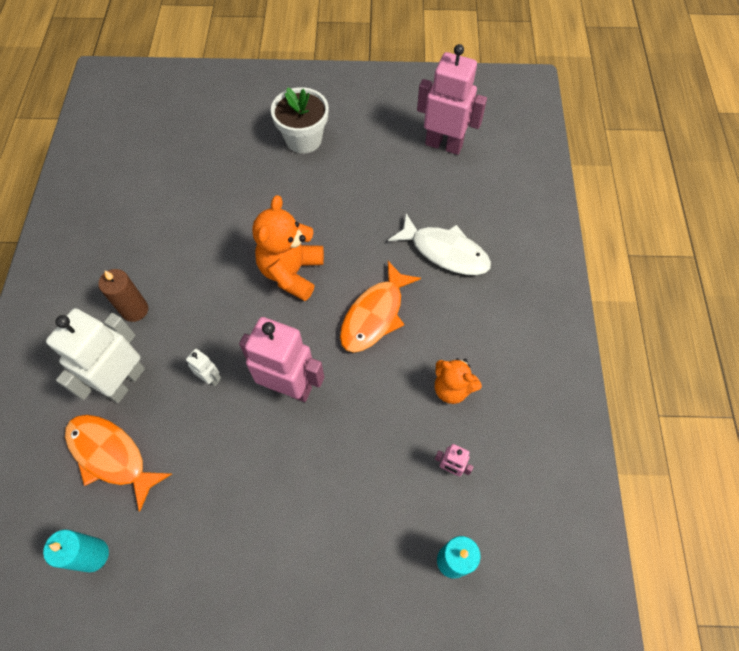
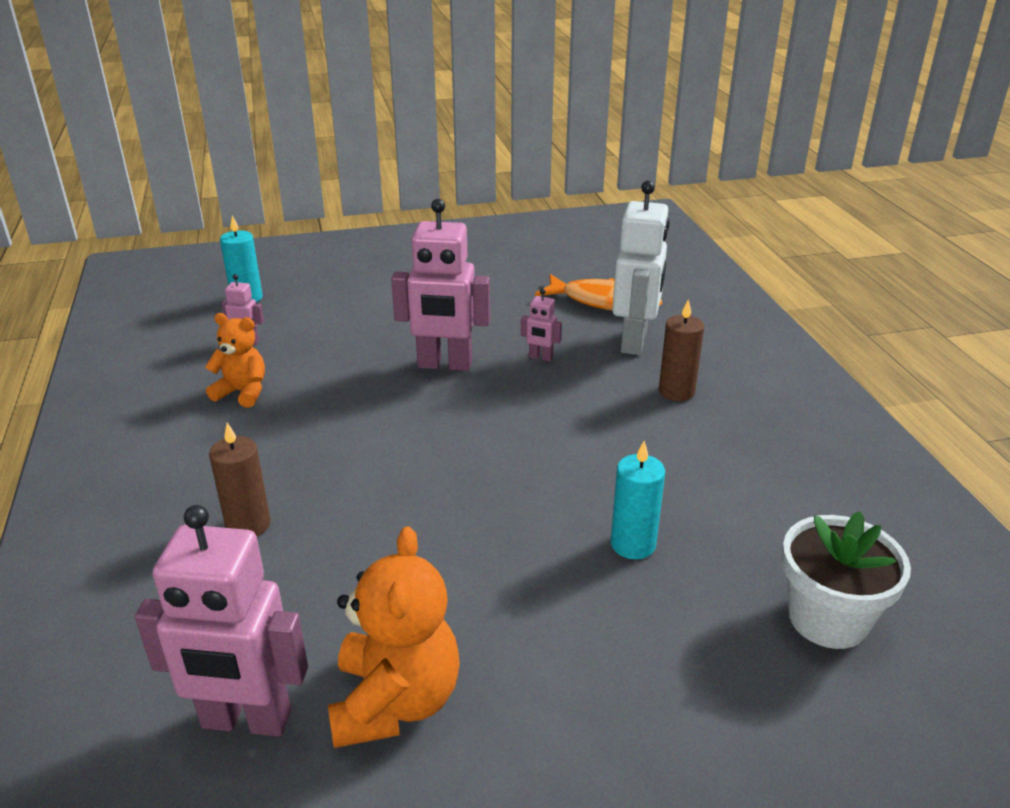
camera: 165 degrees right, 30 degrees down
(93, 555) = (574, 261): turquoise candle -> turquoise candle (633, 544)
(210, 378) = (540, 357): white robot -> pink robot
(291, 272) = (490, 459): orange teddy bear -> orange teddy bear (395, 701)
(303, 139) = (567, 665): white flower pot -> white flower pot (827, 619)
(375, 315) = (353, 437): orange fish -> none
(445, 252) = (248, 525): white fish -> brown candle

